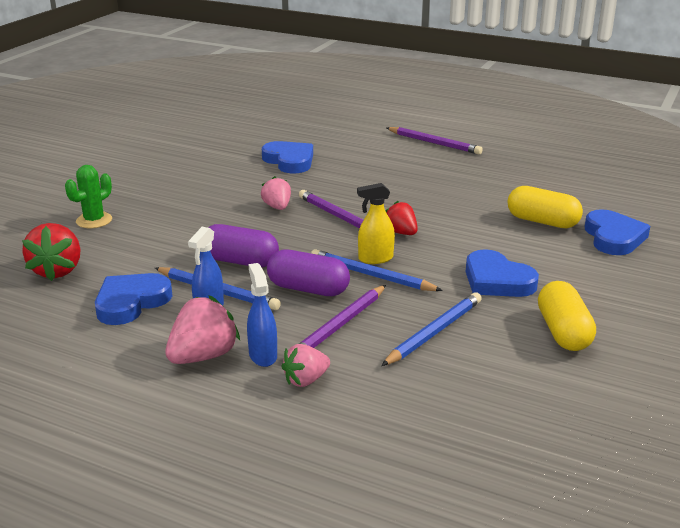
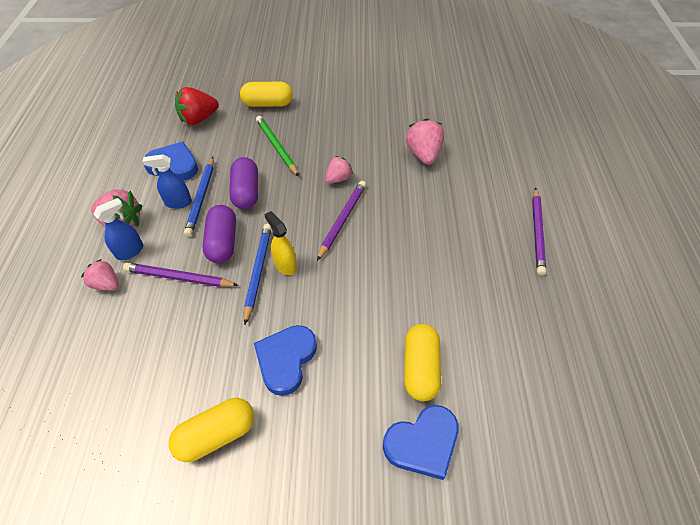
camera: 65 degrees right, 25 degrees up
(94, 220) = (268, 104): green cactus -> yellow capsule
(183, 230) = (276, 147): none -> green pencil
(289, 161) = (423, 154): blue heart -> pink strawberry
(401, 232) = (337, 267): red strawberry -> none
(434, 332) = (187, 338): blue pencil -> none

